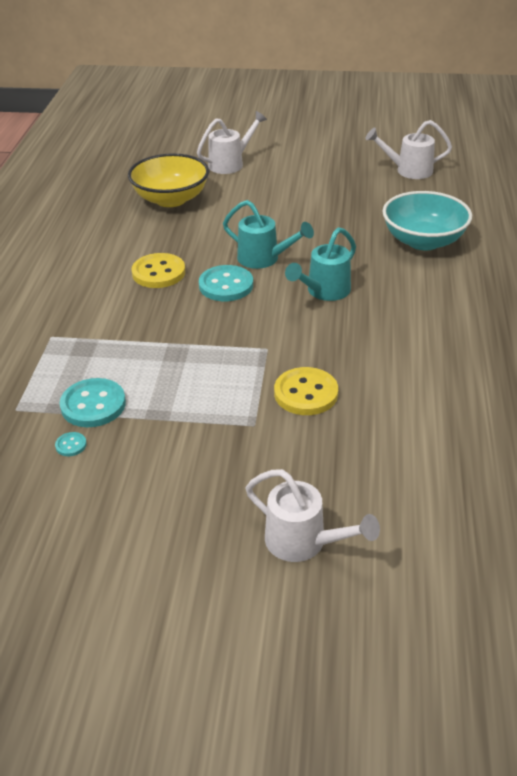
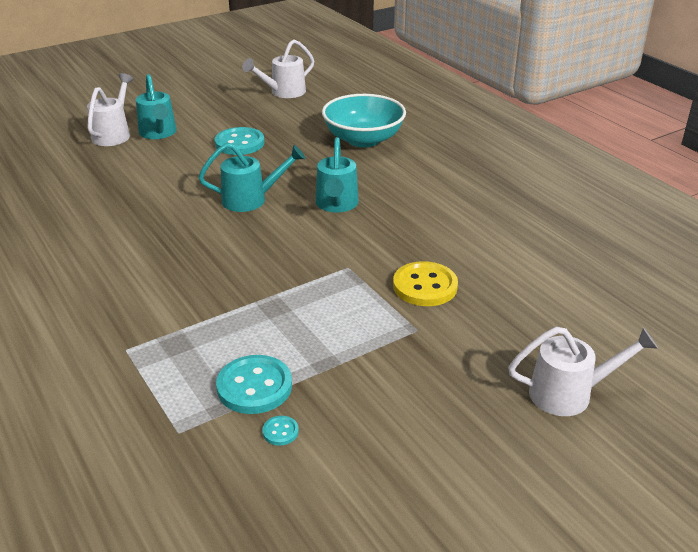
camera: 40 degrees left, 5 degrees down
(158, 273) = (165, 248): yellow button -> none
(171, 199) = (91, 182): yellow bowl -> none
(226, 285) = (245, 233): turquoise button -> turquoise button (239, 143)
(263, 174) = (158, 133): none -> turquoise watering can

